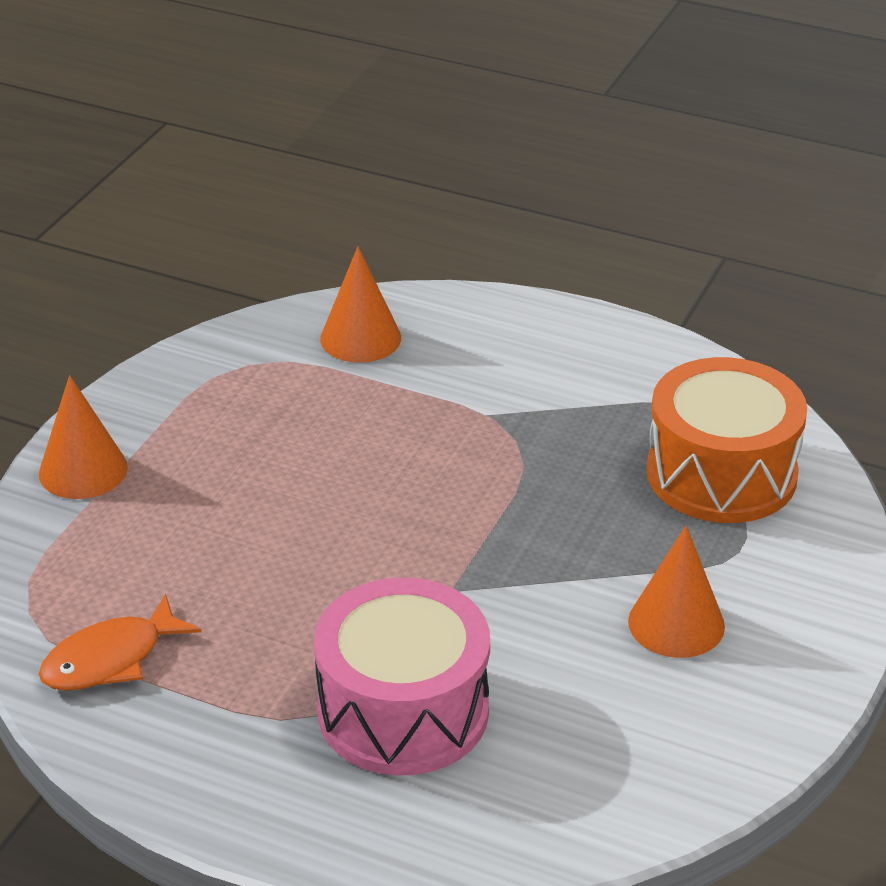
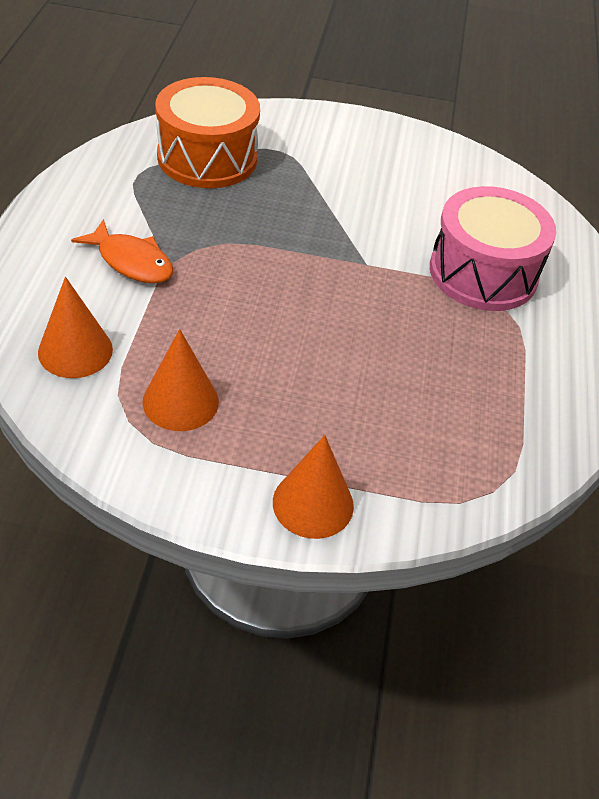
camera: 110 degrees left, 10 degrees up
(110, 659) = (516, 425): orange fish -> orange fish (131, 261)
(676, 623) = (355, 172): orange cone -> orange cone (180, 401)

